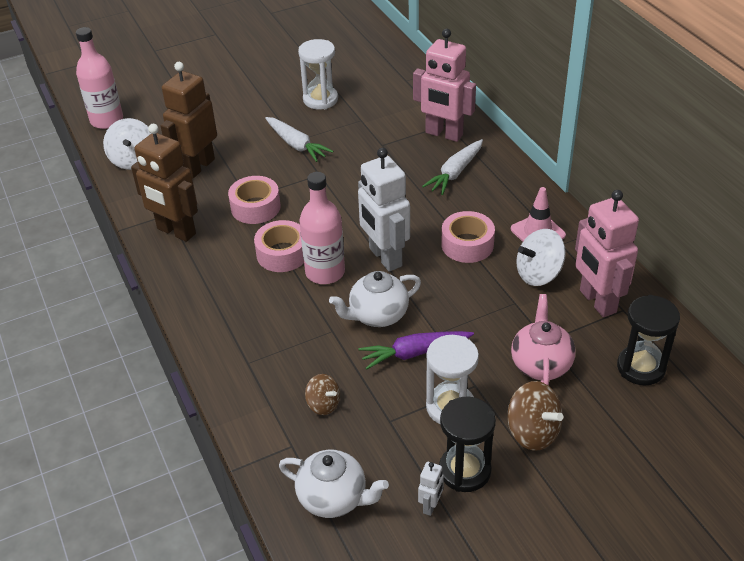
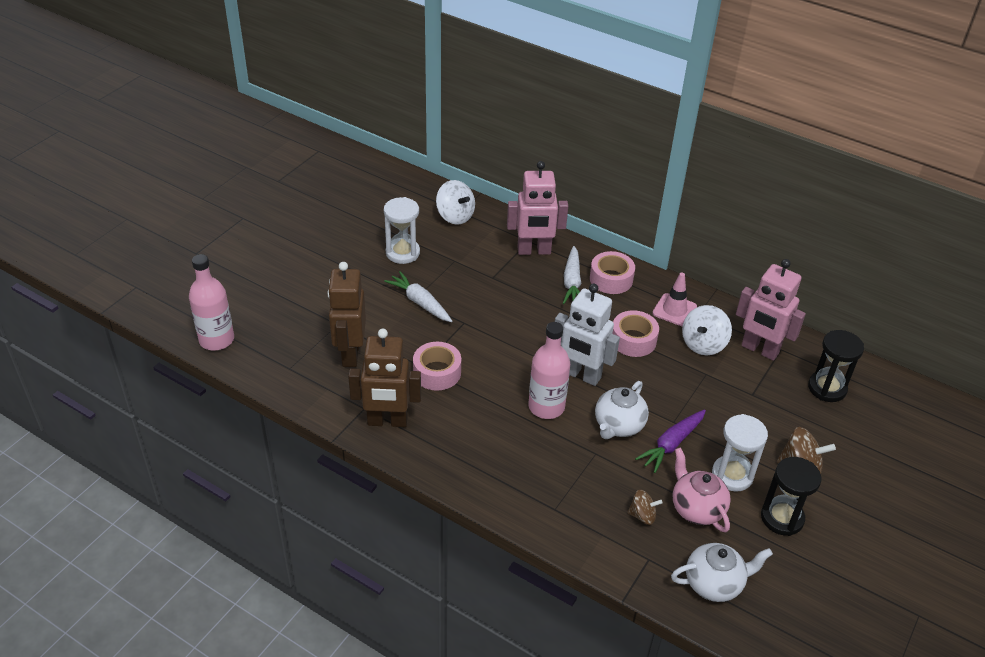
camera: 35 degrees left, 0 degrees up
(133, 160) = (282, 369): white spinning top -> white spinning top (455, 216)
(282, 254) = (497, 405): pink tape -> pink tape (611, 279)
(296, 145) = (420, 302): white carrot -> white carrot turned 150 degrees counterclockwise
(431, 506) = (782, 555): white robot -> none
(541, 364) = (763, 414): pink teapot -> pink teapot (696, 508)

